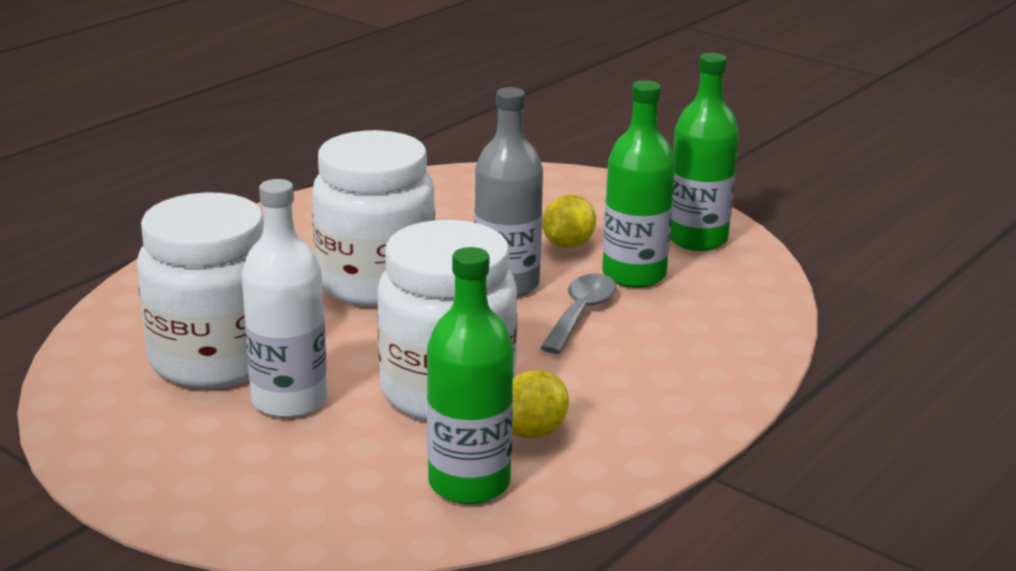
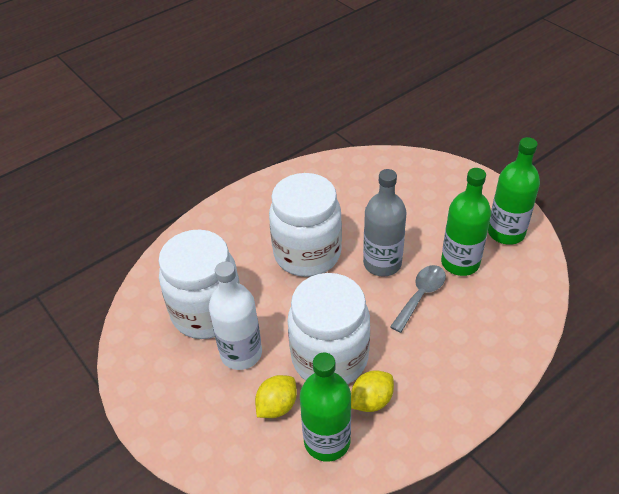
camera: 15 degrees right, 20 degrees up
(568, 245) = (426, 230): yellow lemon -> yellow lemon (277, 406)

